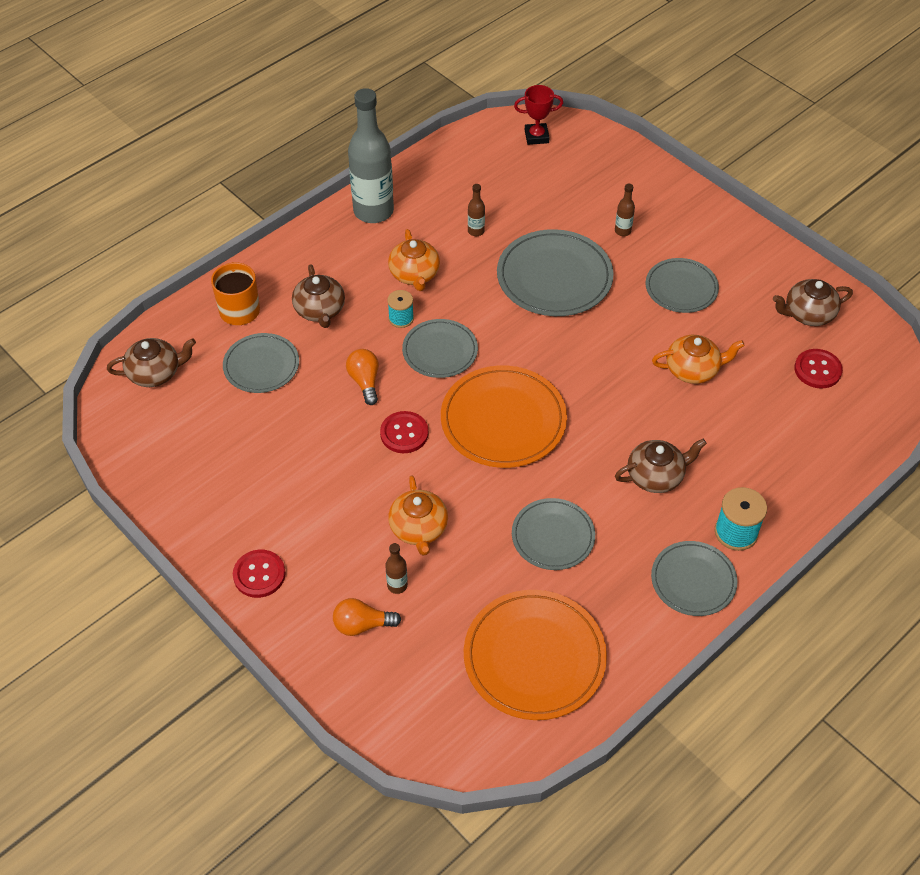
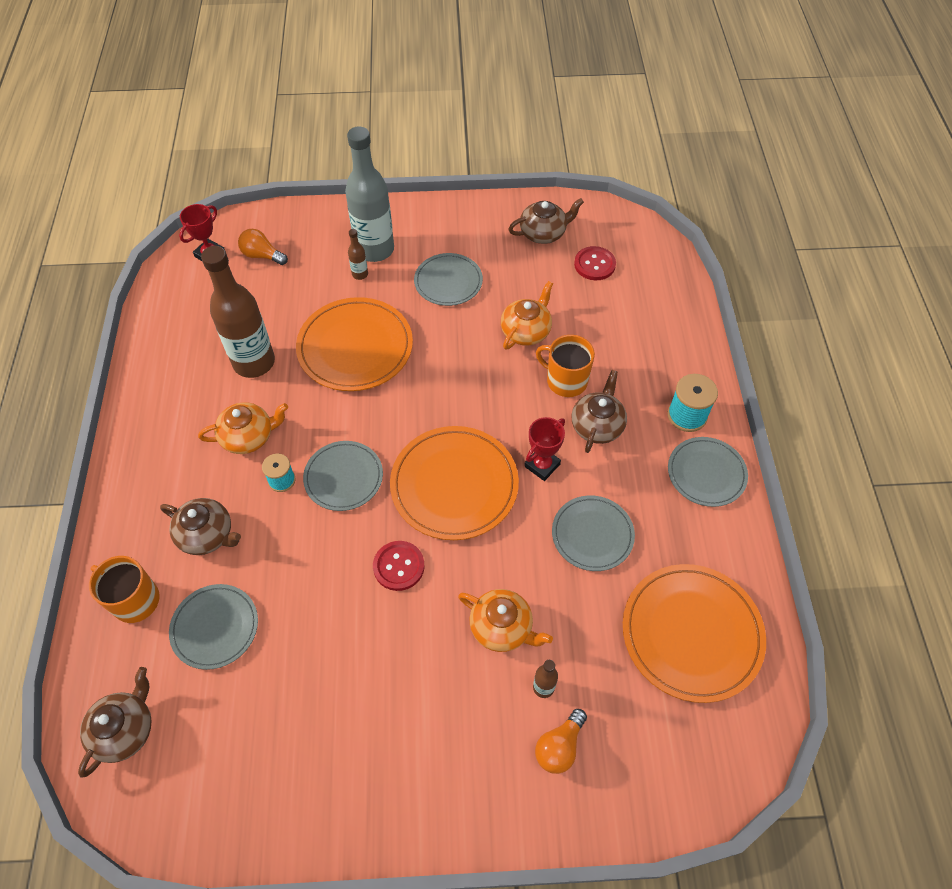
camera: 50 degrees left, 5 degrees up
(259, 574) = (436, 799): red button -> none
(365, 381) = (317, 556): orange light bulb -> orange light bulb (262, 255)
(373, 211) = (150, 416): grey bottle -> grey bottle (375, 250)
(414, 274) = (249, 436): orange teapot -> orange teapot turned 45 degrees counterclockwise
(476, 231) = (254, 362): brown bottle -> brown bottle, size x2.44
(554, 277) = (355, 347): grey plate -> orange plate
(579, 463) = (542, 465): none -> red trophy
(675, 427) = (566, 380): none -> orange mug
(808, 314) = (543, 233): brown teapot -> brown teapot turned 135 degrees counterclockwise

